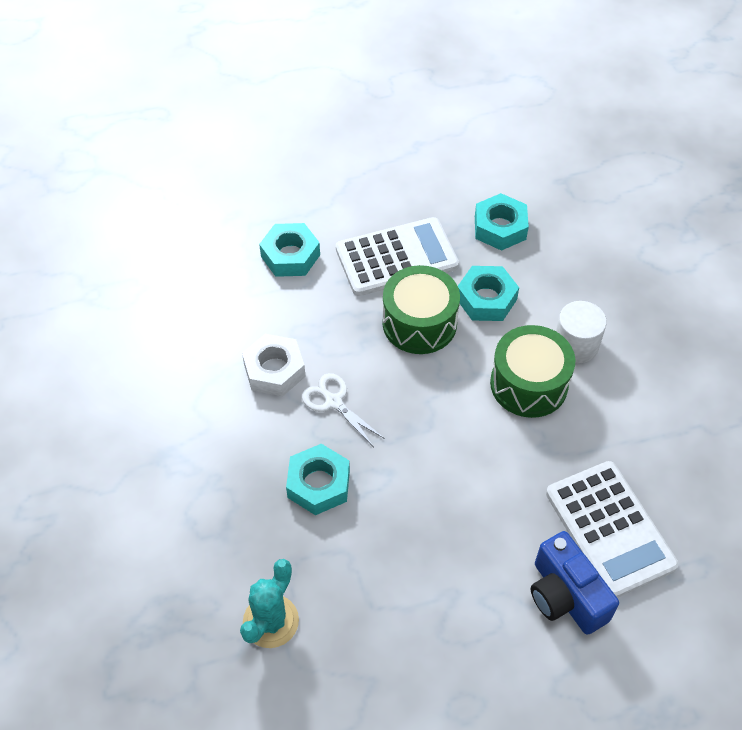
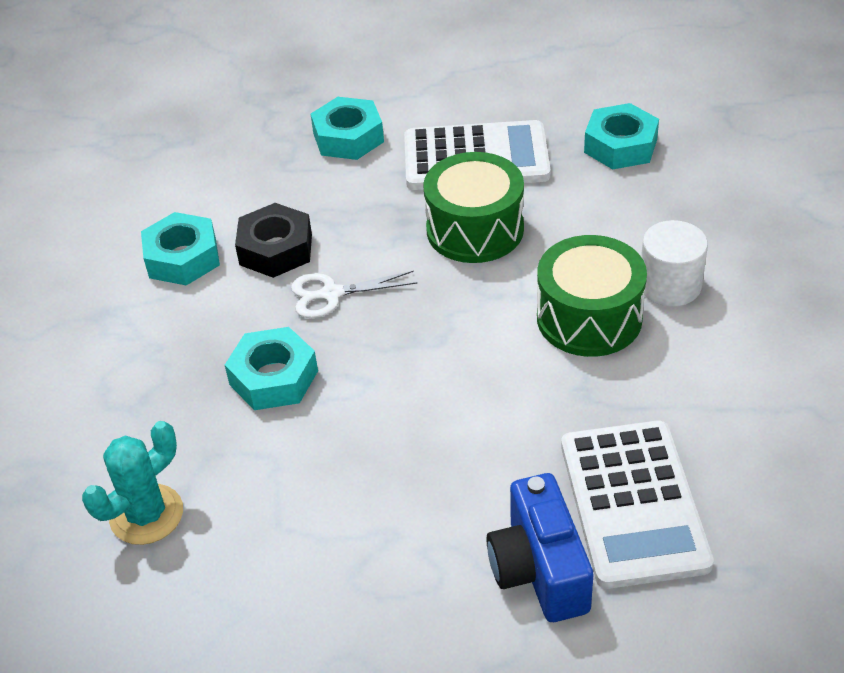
camera: 20 degrees right, 10 degrees down
(274, 370) = (276, 249): white nut -> black nut
(333, 402) = (332, 294): white scissors -> white scissors turned 75 degrees counterclockwise
(486, 299) = (571, 217): turquoise nut -> turquoise nut (182, 258)

